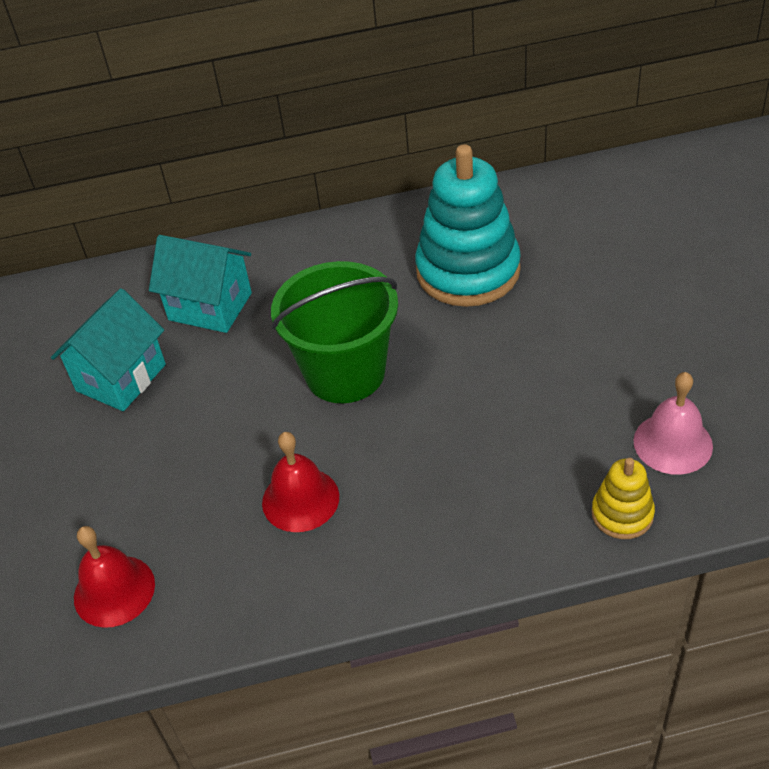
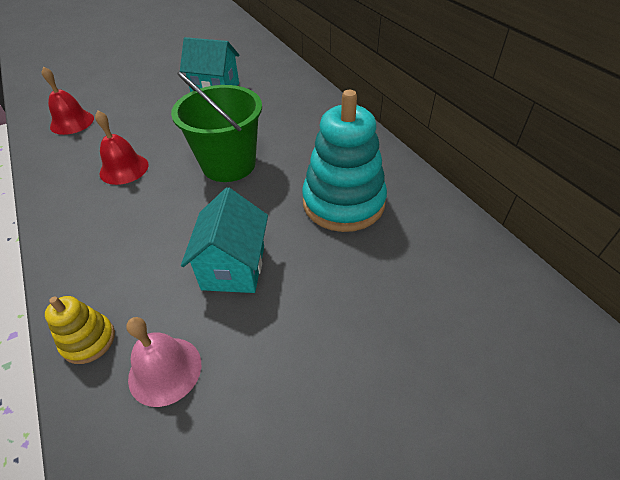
camera: 70 degrees right, 0 degrees up
(210, 306) = (276, 103): turquoise house -> turquoise house (233, 267)

